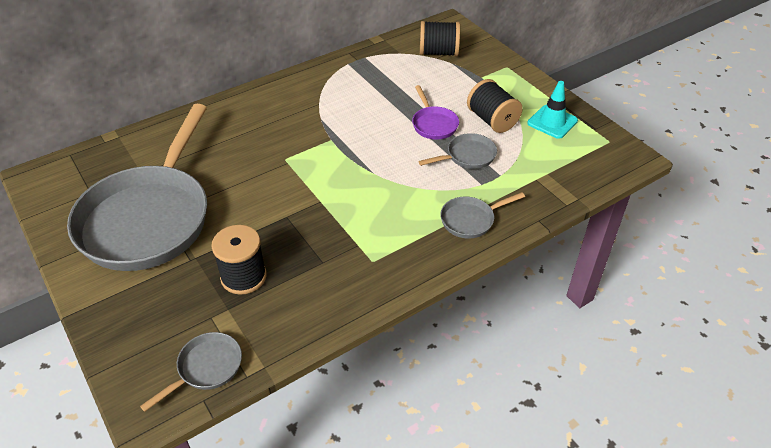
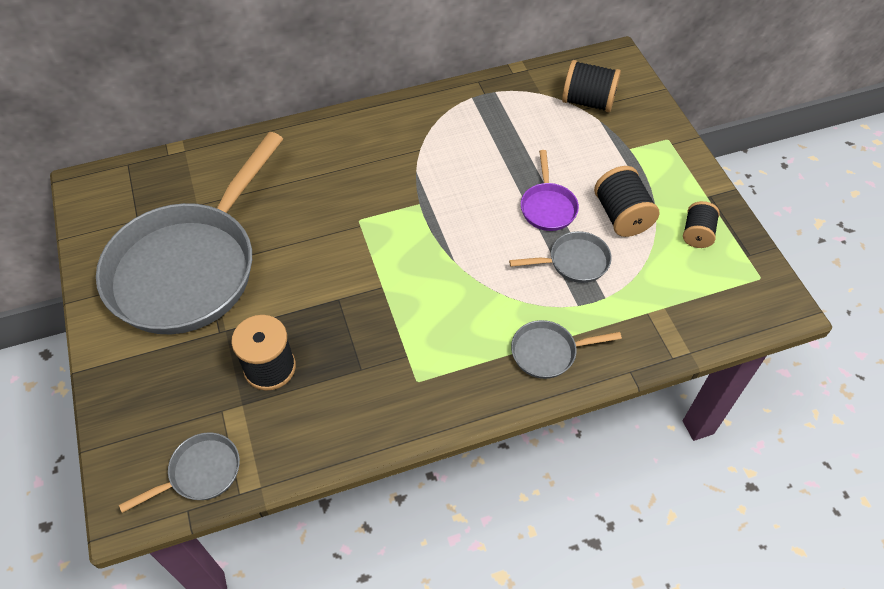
camera: 15 degrees right, 10 degrees up
(552, 122) = (697, 234): turquoise traffic cone -> black spool

